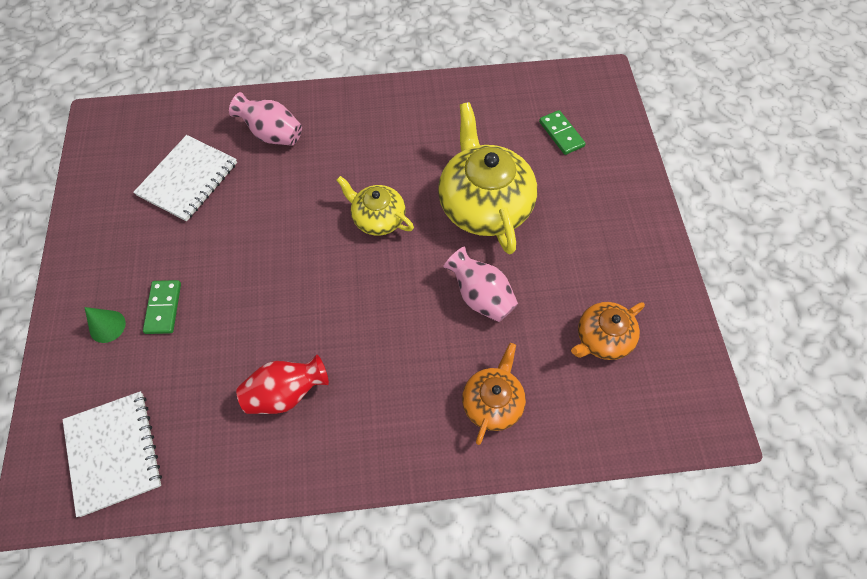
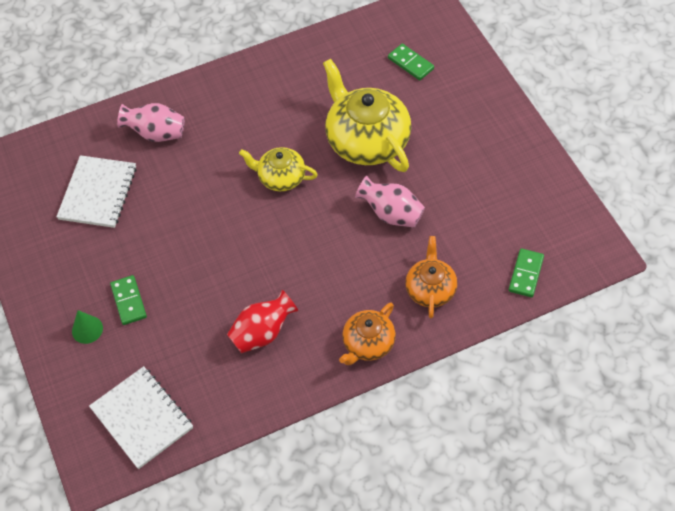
camera: 15 degrees left, 5 degrees down
(602, 338) = (500, 217): orange teapot -> orange teapot (368, 344)
(610, 420) = (525, 274): none -> green domino

